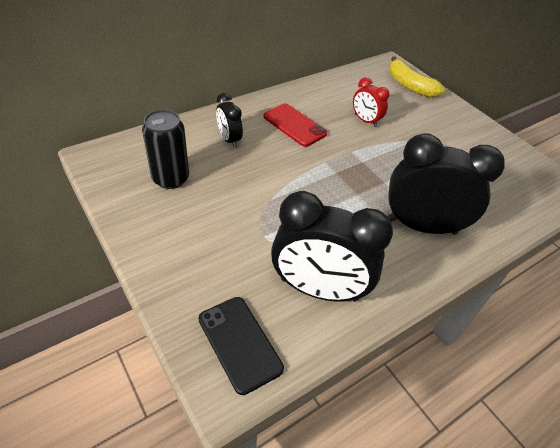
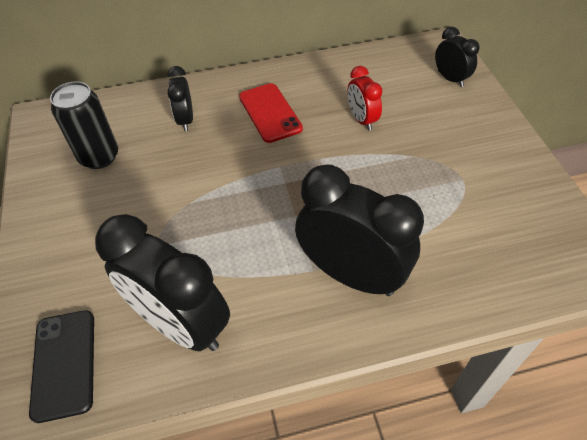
camera: 25 degrees right, 5 degrees up
(409, 85) = (450, 79): yellow banana -> black clock

